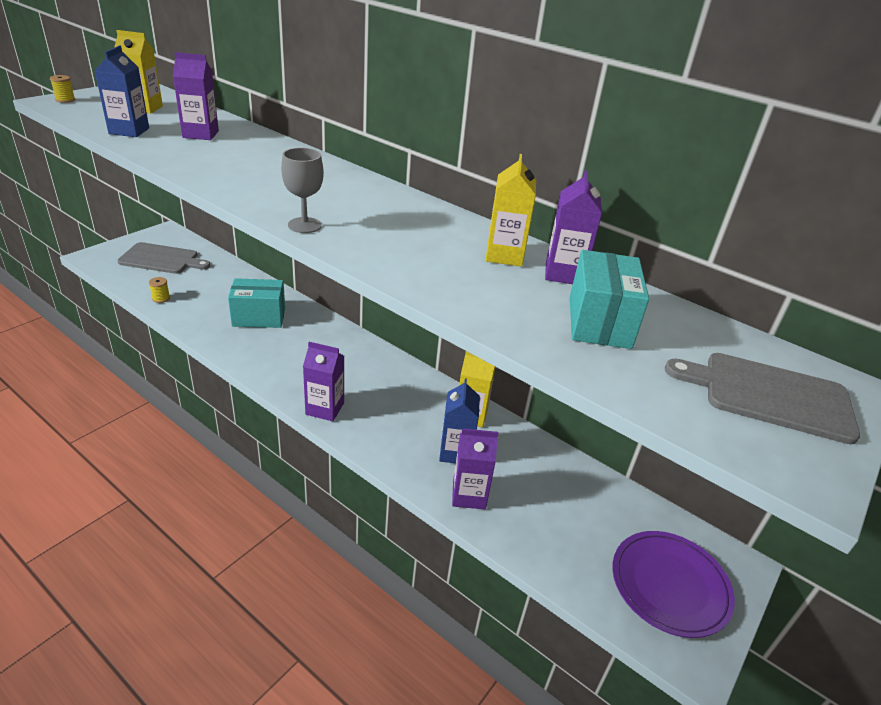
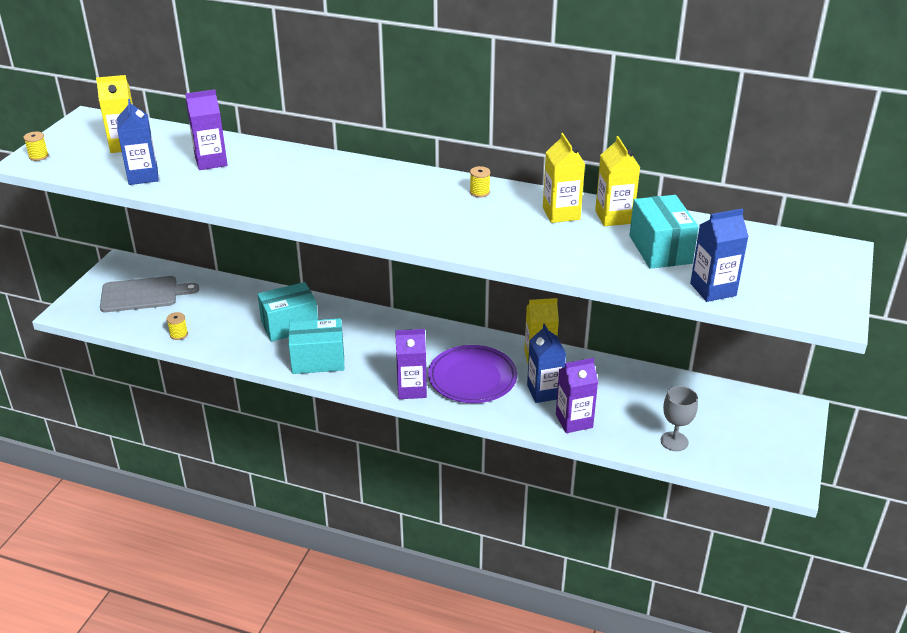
camera: 15 degrees left, 0 degrees up
(259, 355) = (318, 360): none -> turquoise box
(304, 225) = (390, 230): grey goblet -> grey goblet (674, 441)
(430, 215) = (479, 192): none -> yellow spool
(564, 274) = (614, 217): purple carton -> yellow carton
(643, 389) = (713, 289): none -> blue carton
(669, 585) = (753, 438): purple plate -> purple plate (472, 378)
(769, 395) = (792, 271): grey cutting board -> none

